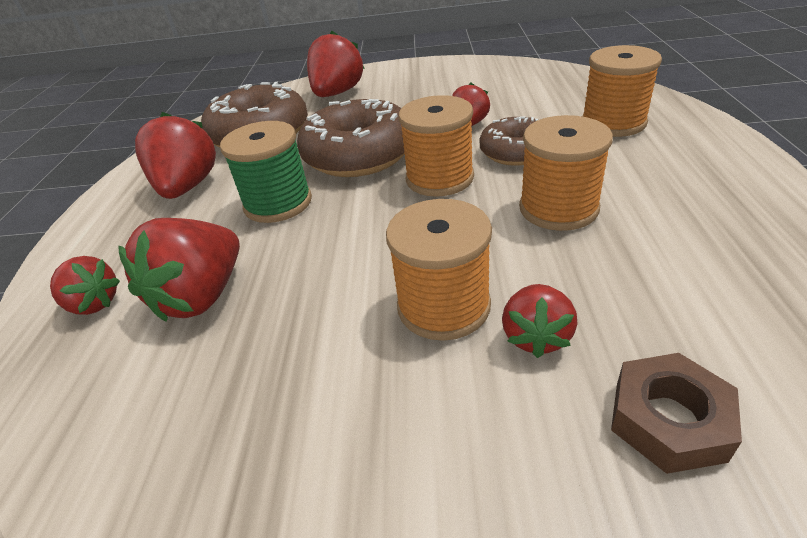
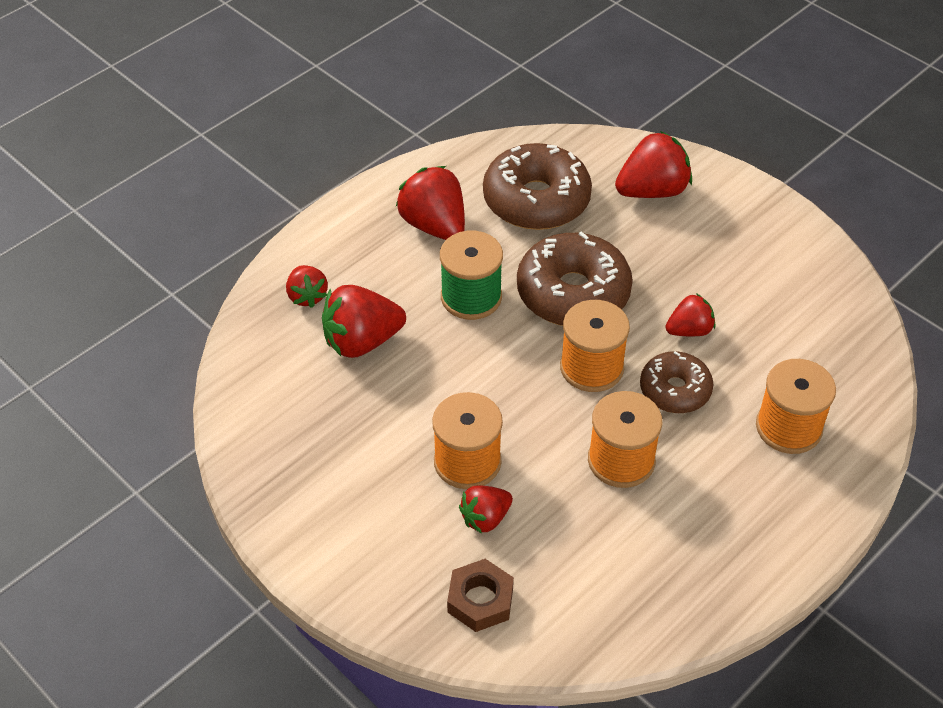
camera: 40 degrees right, 10 degrees up
(188, 187) = (434, 225): red strawberry -> red strawberry turned 75 degrees counterclockwise

